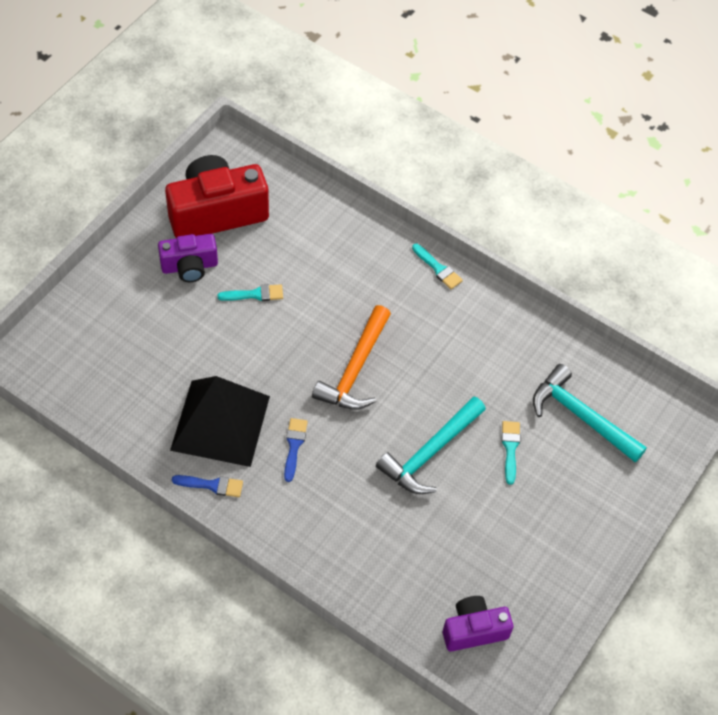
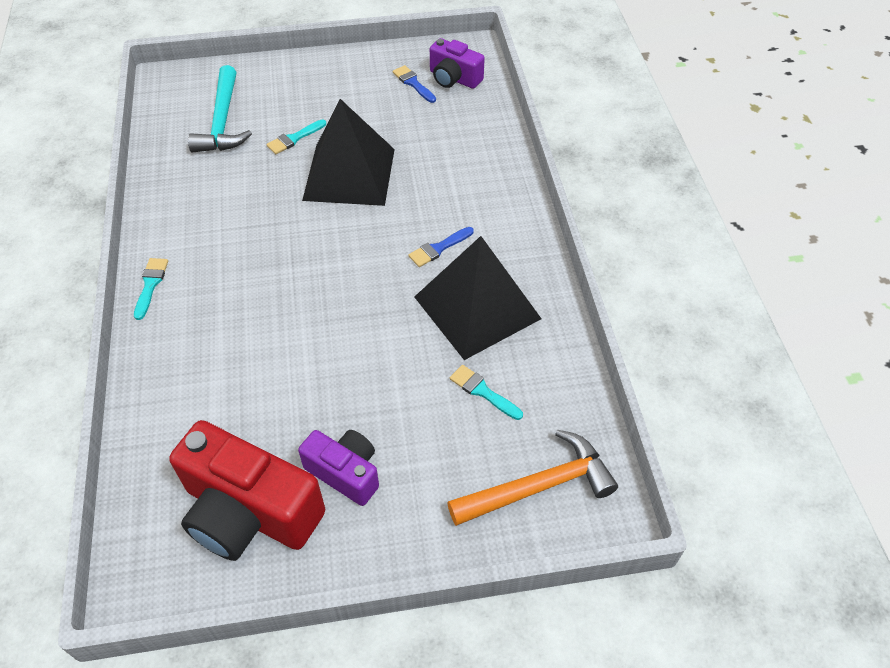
camera: 130 degrees left, 5 degrees down
(212, 485) = (533, 269): blue brush -> blue brush (413, 83)
(255, 294) = (321, 391): turquoise brush -> turquoise brush (483, 391)
(355, 369) = (323, 264): orange hammer -> orange hammer (539, 486)
(430, 452) = (349, 174): turquoise hammer -> black pyramid

